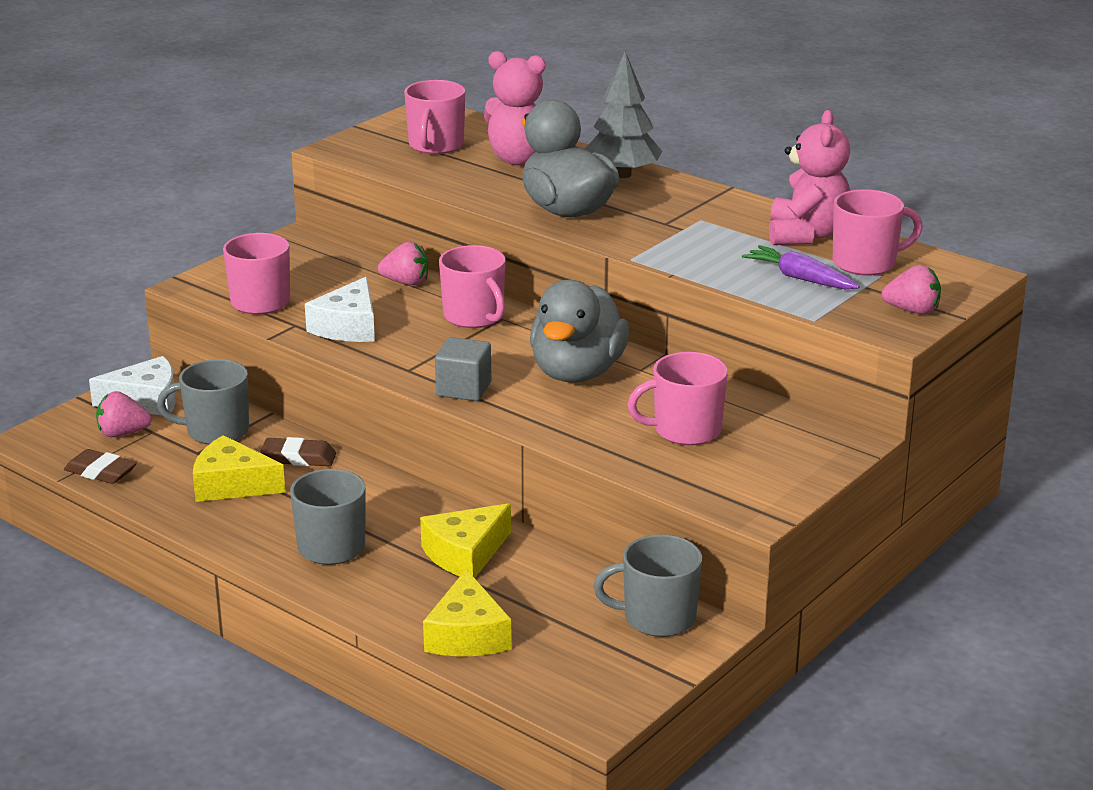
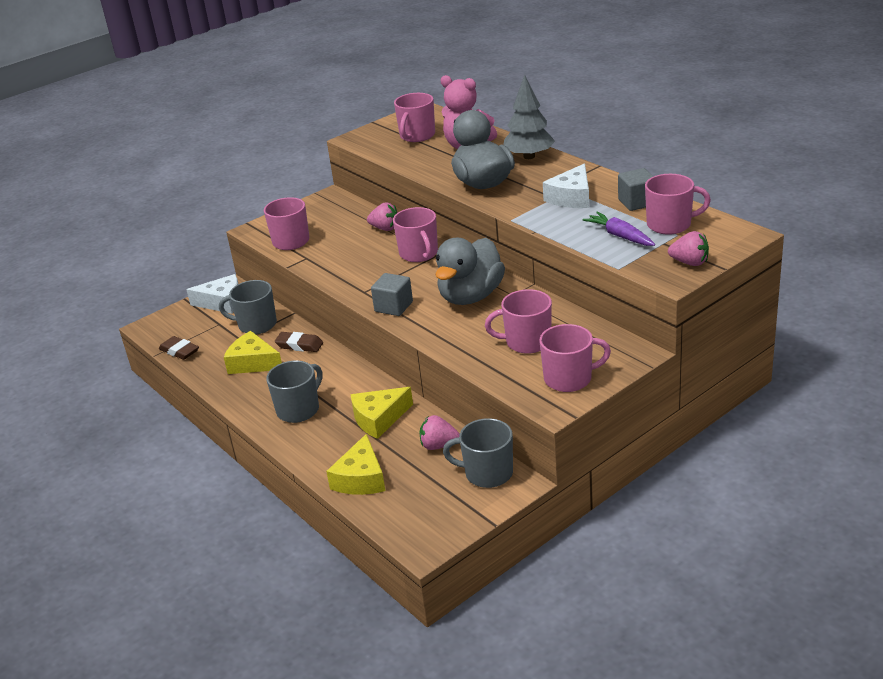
camera: 15 degrees right, 5 degrees up
(122, 433) = (201, 325): pink strawberry -> pink strawberry (439, 445)
(348, 327) = (338, 260): white cheese -> white cheese (571, 197)
(765, 476) = (569, 379): none -> pink mug
(807, 235) = (637, 202): pink teddy bear -> grey cube

